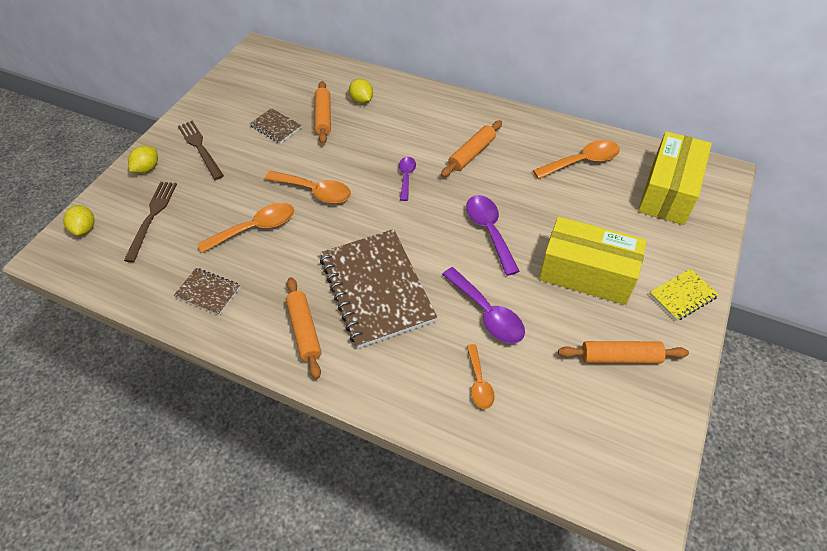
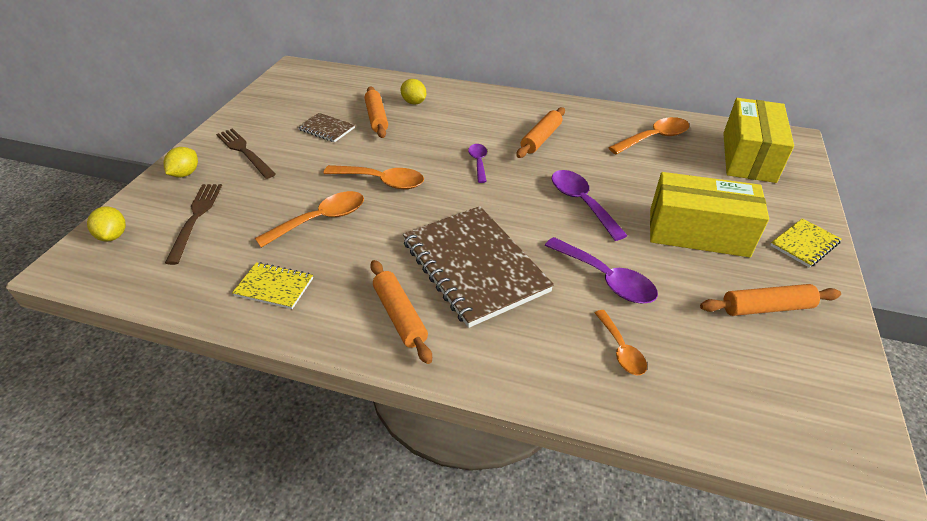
camera: 10 degrees left, 10 degrees down
(208, 292) = (274, 287): brown notebook -> yellow notebook

